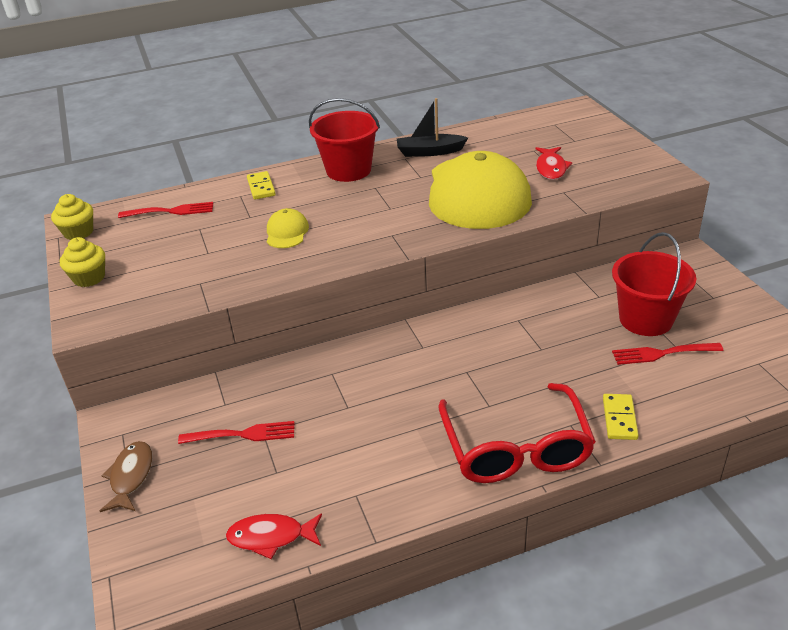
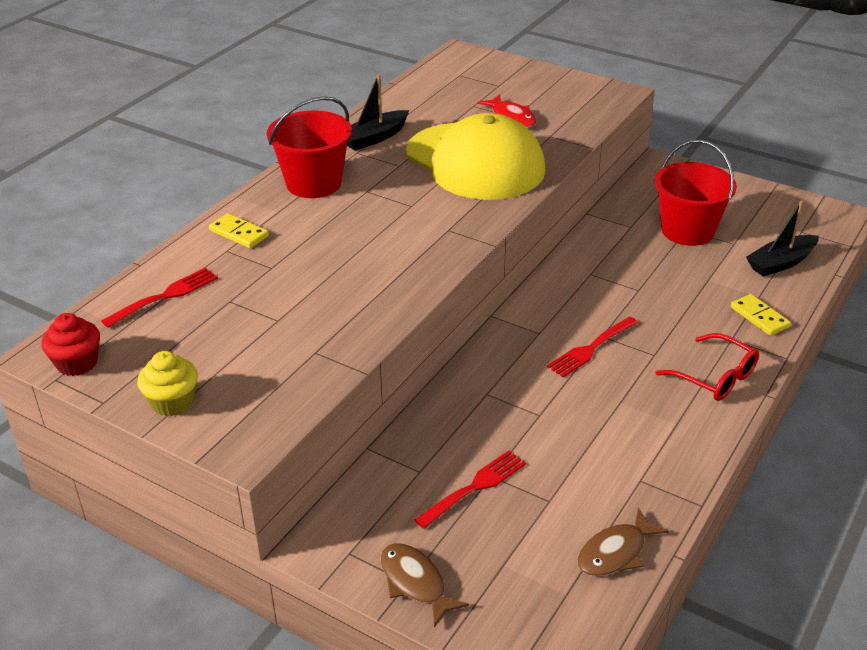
camera: 40 degrees left, 0 degrees up
(78, 232) = (77, 363): yellow cupcake -> red cupcake
(271, 537) = (615, 553): red fish -> brown fish
(287, 232) = (337, 267): yellow cap -> none
(516, 448) = (715, 377): red glasses -> red glasses, size x0.60
(662, 353) = (730, 253): red fork -> red fork (590, 349)
(700, 382) = (781, 263): none -> black boat

